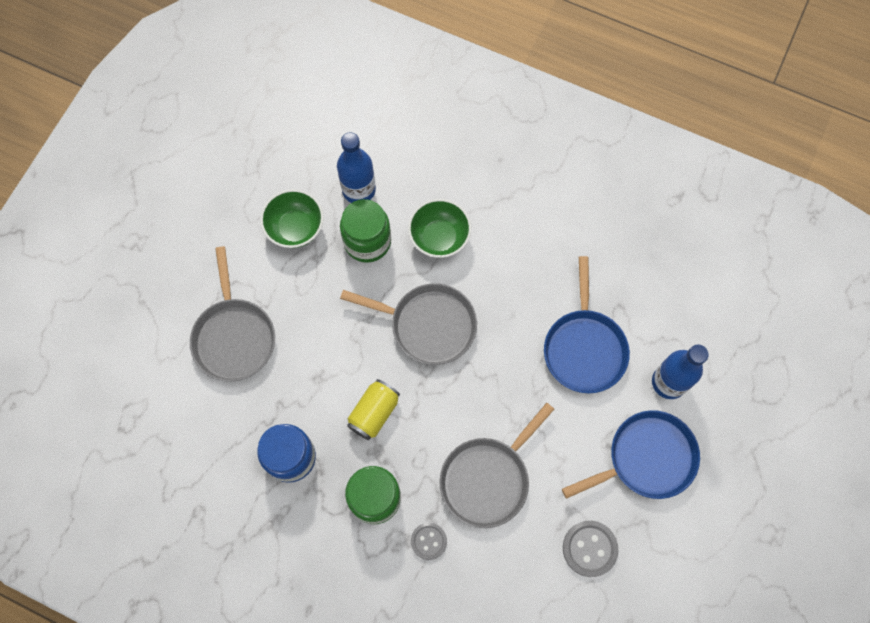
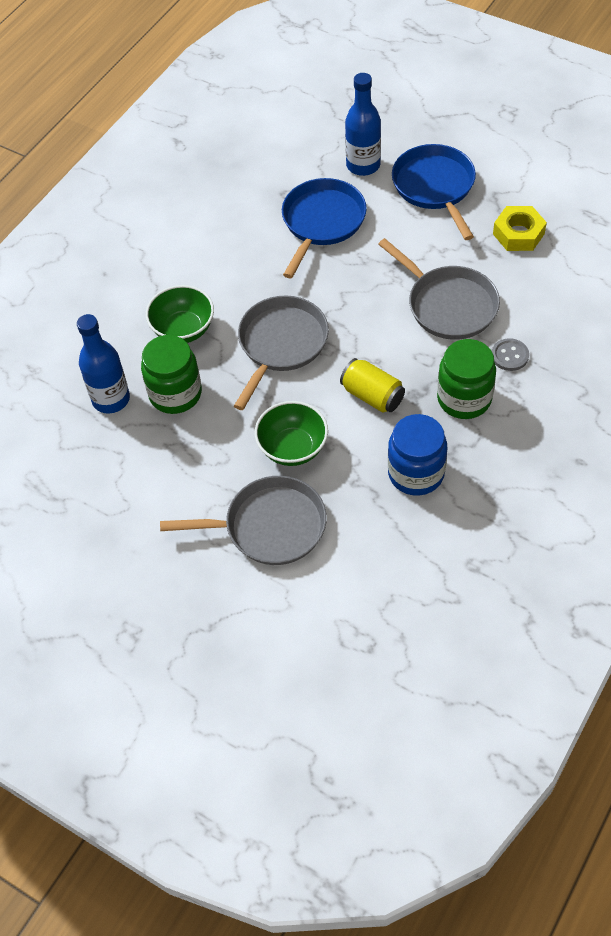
camera: 80 degrees left, 15 degrees down
(295, 228) = (145, 462): green bowl -> green bowl (292, 448)
(584, 348) = (322, 222): blue pan -> blue pan turned 75 degrees counterclockwise
(589, 548) = (518, 234): grey button -> yellow nut

